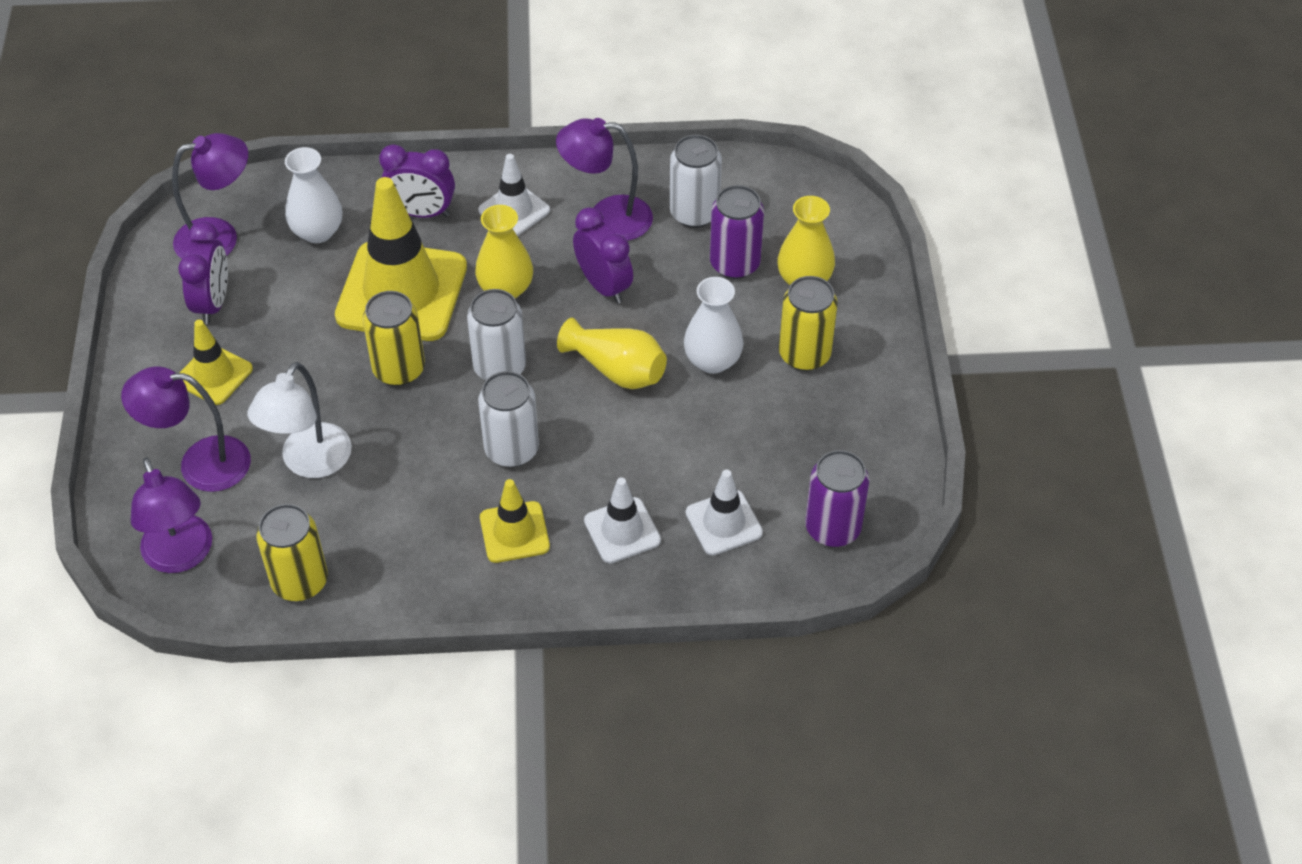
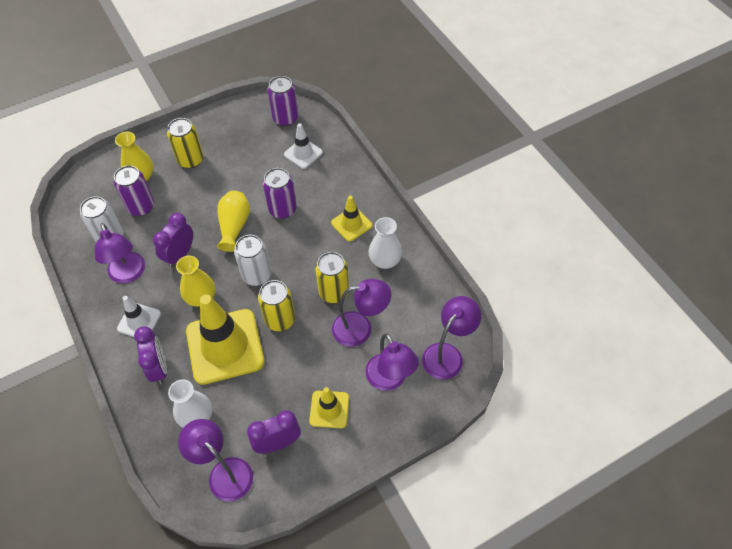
camera: 115 degrees left, 5 degrees up
(300, 581) = (429, 294): yellow can -> yellow can (334, 292)
(309, 463) = (360, 328): white lamp -> purple lamp
(511, 449) = (305, 246): white can -> none
(610, 446) = (282, 209): none -> purple can
(622, 530) = (327, 186): white traffic cone -> none
(712, 360) = (210, 192): white vase -> white vase (385, 260)

